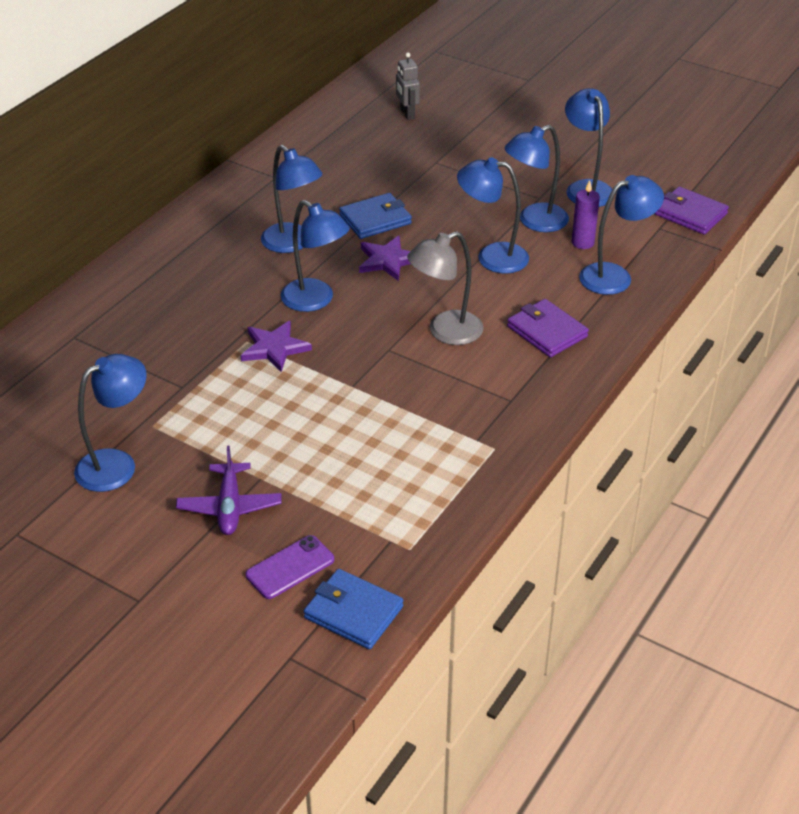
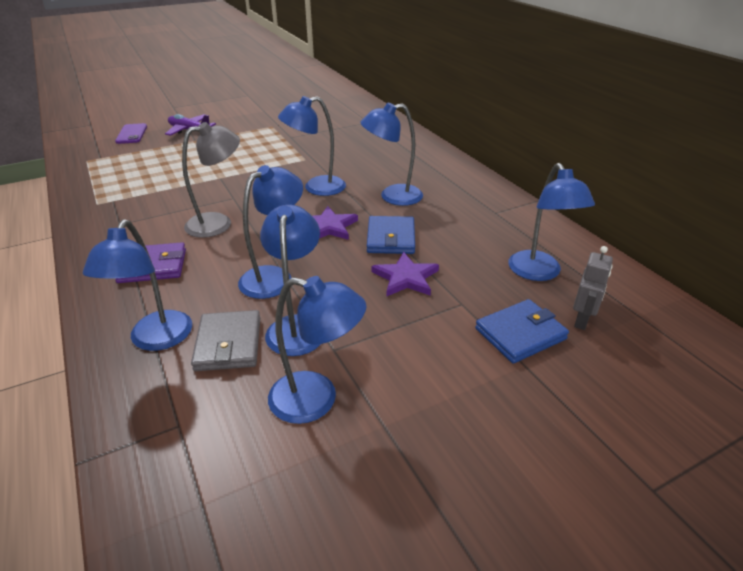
camera: 120 degrees right, 5 degrees down
(117, 464) = (257, 115): blue lamp -> blue lamp (538, 273)
(274, 348) = (287, 165): purple star -> purple star (405, 278)
(353, 612) = (82, 140): blue wallet -> blue wallet (520, 334)
(407, 114) = (582, 320): grey robot -> grey robot turned 105 degrees clockwise
(445, 332) = (218, 223): grey lamp -> grey lamp turned 60 degrees clockwise
(582, 242) = (228, 344): purple candle -> grey wallet
(690, 214) = (165, 479): purple wallet -> none

